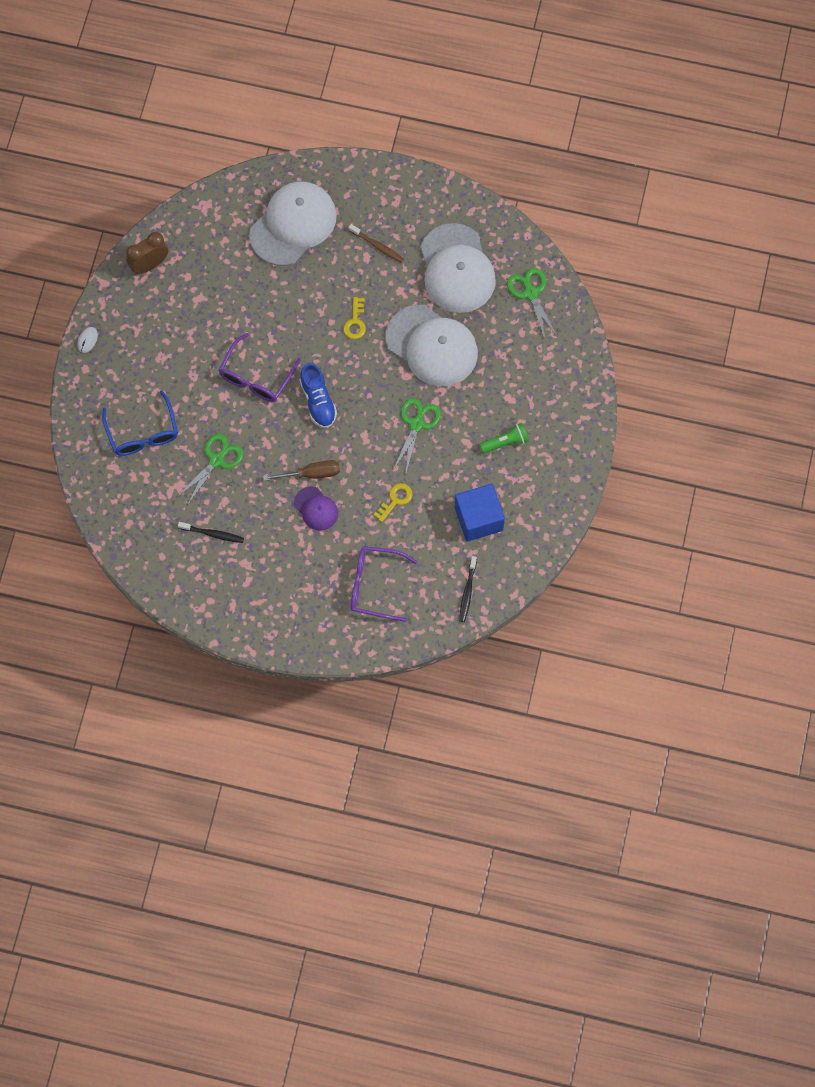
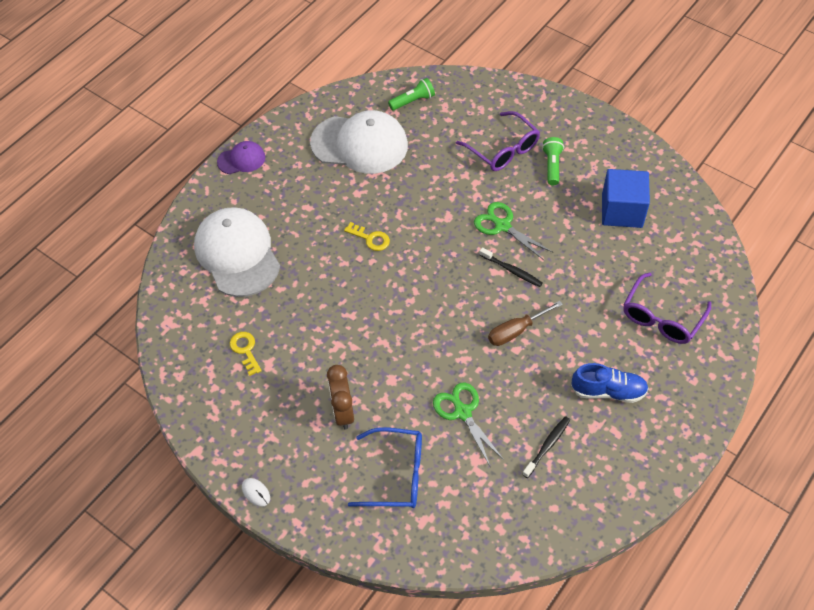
camera: 65 degrees left, 15 degrees down
(149, 265) = (203, 397): brown clock -> brown clock (343, 412)
(256, 377) = (385, 343): purple glasses -> purple glasses (503, 150)
(311, 474) = (516, 331): brown screwdriver -> brown screwdriver turned 135 degrees counterclockwise
(316, 508) = (557, 340): purple cap -> purple cap (241, 159)
(318, 401) = (439, 298): blue shoe -> blue shoe (608, 391)
(377, 246) = (301, 195): brown toothbrush -> none
(395, 500) = (575, 269): yellow key -> yellow key (245, 350)
(432, 346) = (427, 188): white cap -> none
(467, 592) = (695, 244): black toothbrush -> black toothbrush (512, 270)
(530, 293) = (413, 101): green scissors -> green flashlight

